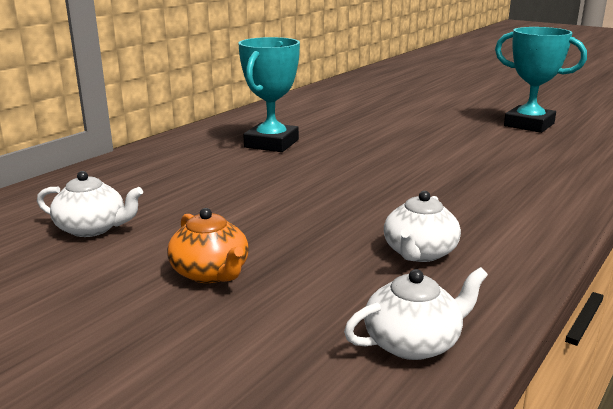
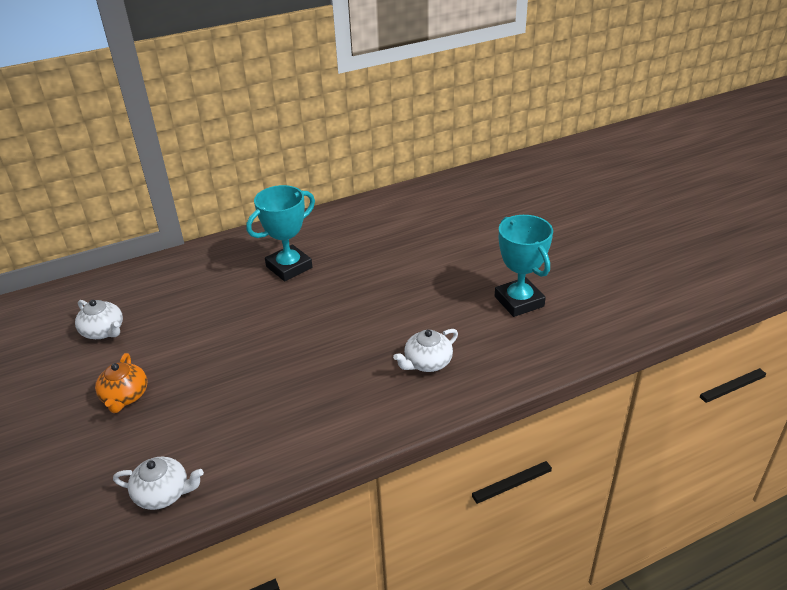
camera: 30 degrees right, 15 degrees up
(419, 253) = (248, 425): white teapot -> white teapot (427, 362)

